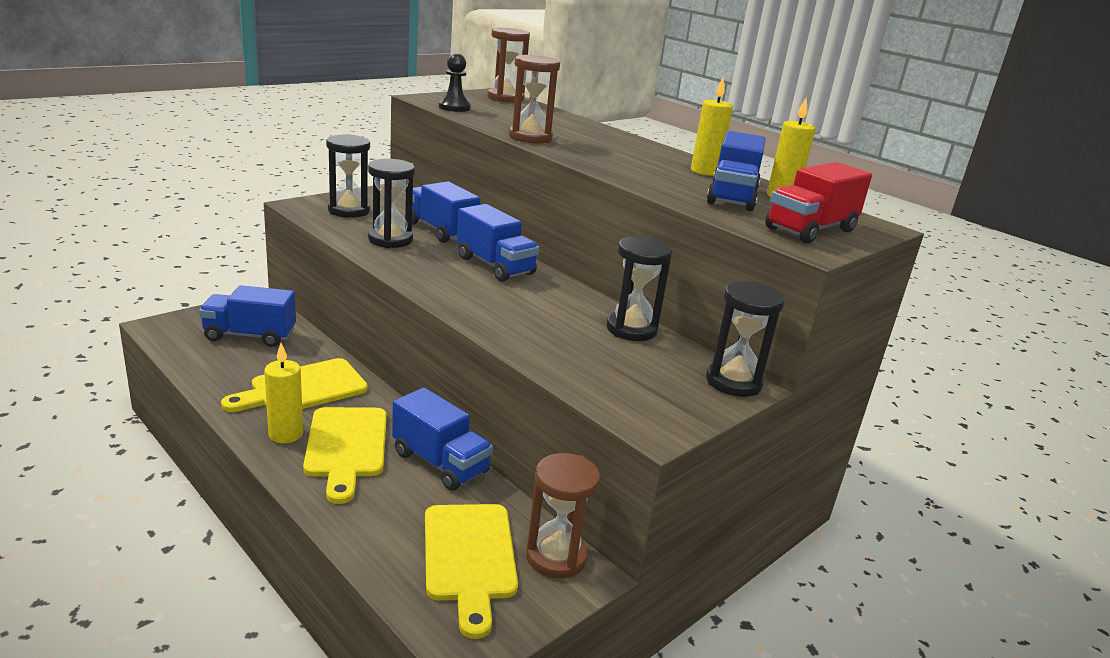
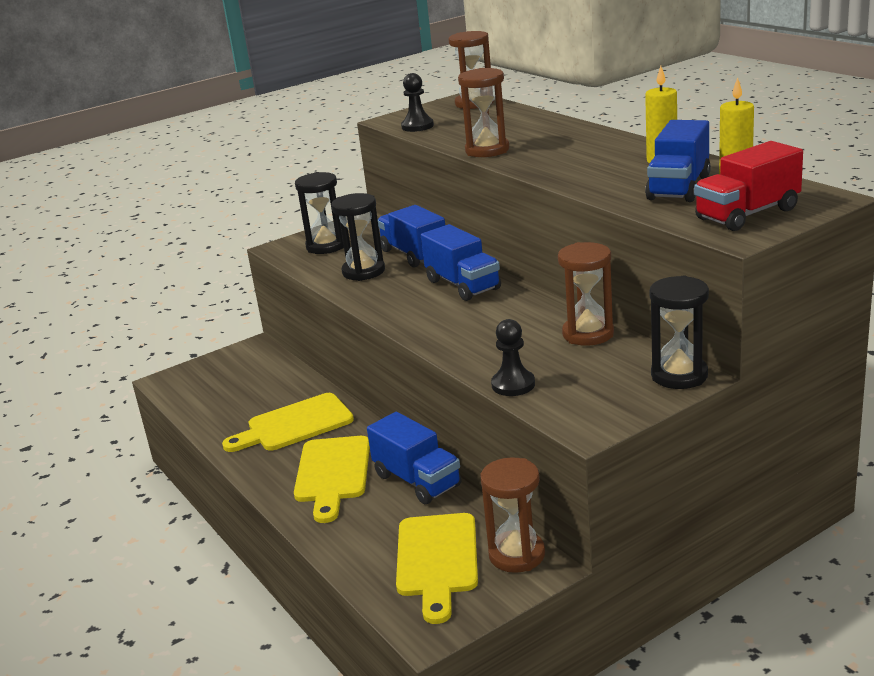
camera: 15 degrees right, 0 degrees up
(250, 335) = (247, 380): blue truck -> none
(286, 434) = (279, 467): yellow candle -> none
(566, 374) = (513, 385): none -> black pawn
(631, 329) = (588, 334): black hourglass -> brown hourglass

